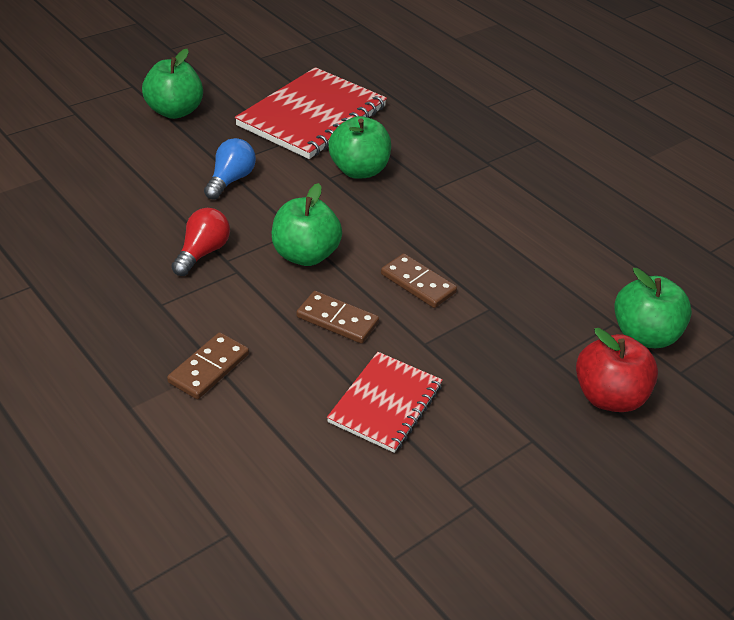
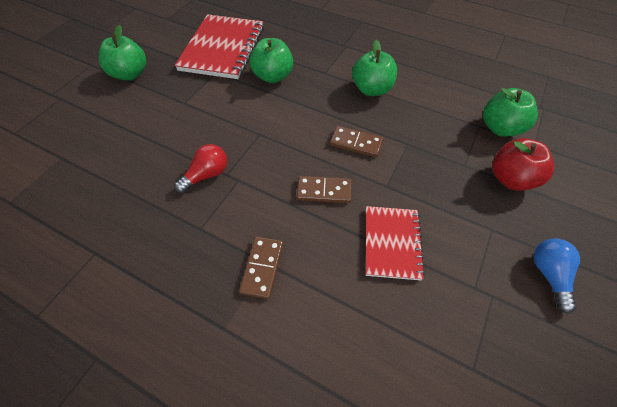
camera: 20 degrees left, 15 degrees up
(202, 253) = (206, 175): red light bulb -> red light bulb turned 45 degrees clockwise
(230, 180) = (195, 112): blue light bulb -> blue light bulb (549, 274)
(305, 255) = (275, 150): green apple -> green apple (371, 89)

